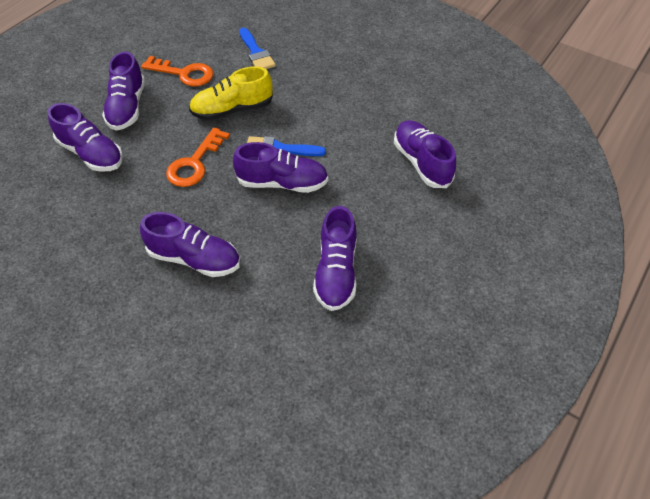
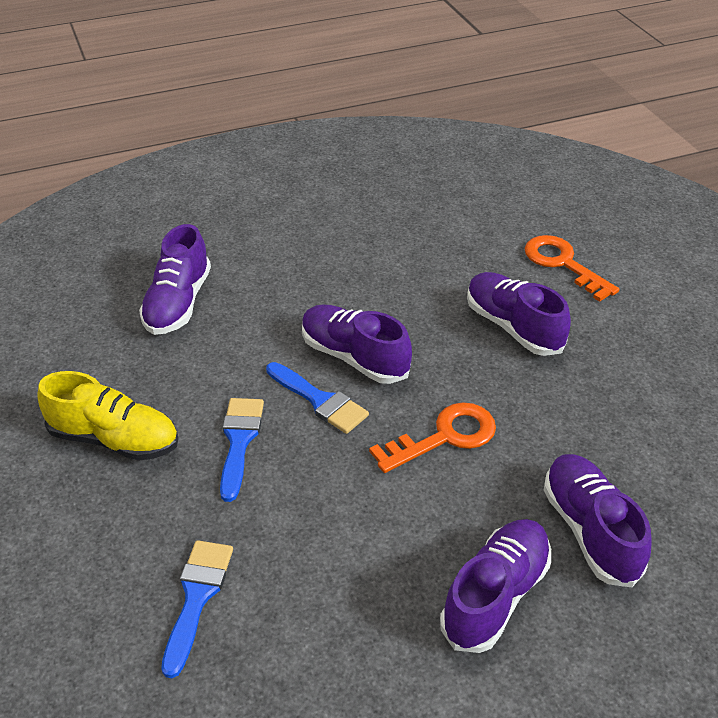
camera: 145 degrees left, 10 degrees down
(184, 73) = (356, 621): orange key -> orange key (563, 264)
(232, 110) = (331, 496): yellow shoe -> yellow shoe (114, 439)
(300, 111) = (239, 441): none -> blue brush
(336, 272) = (378, 254): purple shoe -> none

